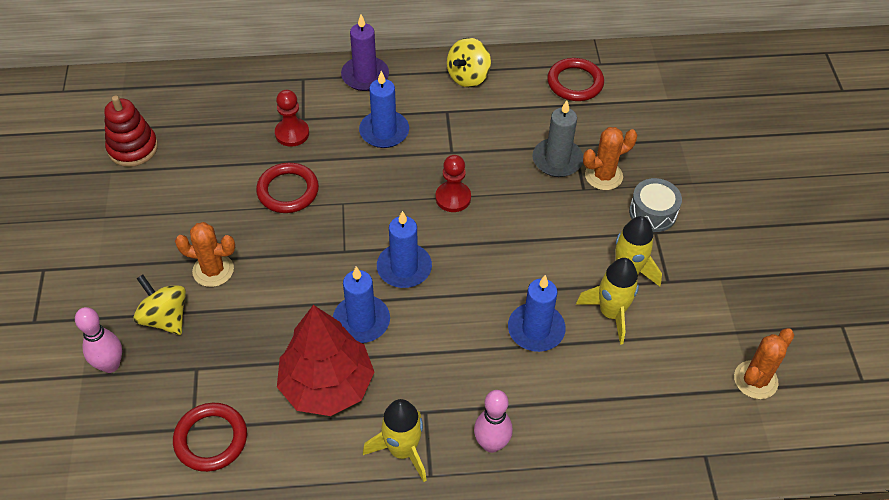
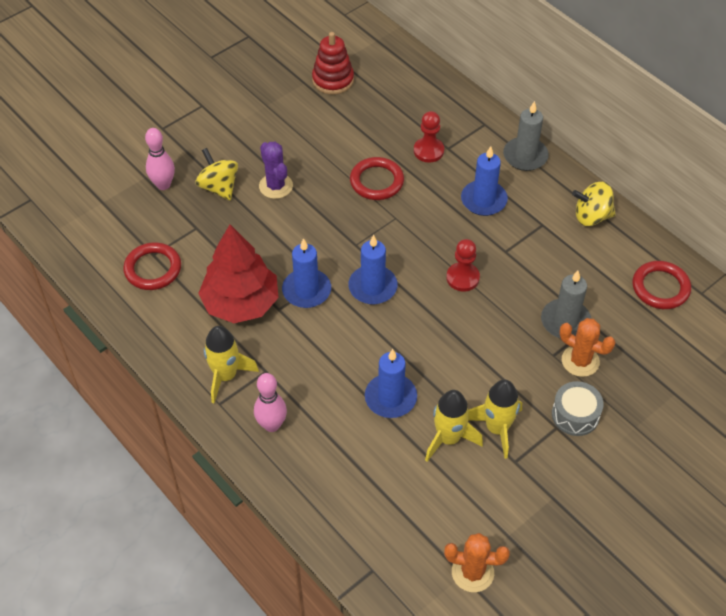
camera: 55 degrees right, 0 degrees up
(165, 318) = (219, 187): yellow spinning top -> yellow spinning top turned 45 degrees counterclockwise
(213, 270) = (276, 186): orange cactus -> purple cactus
(365, 76) = (525, 156): purple candle -> grey candle

